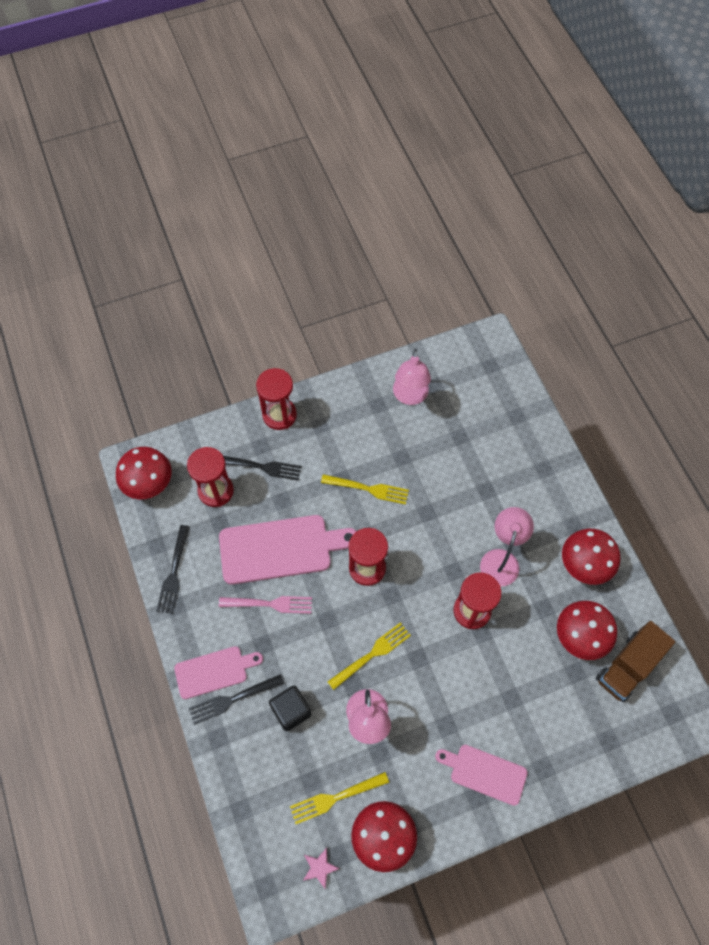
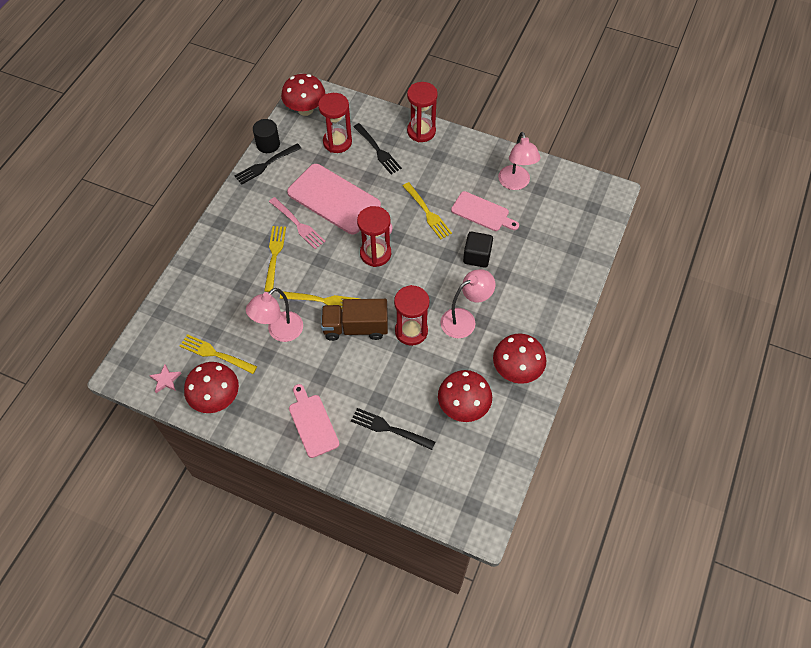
camera: 45 degrees right, 5 degrees down
(152, 550) = (268, 144): none -> black cylinder
(214, 671) = (228, 232): pink cutting board -> pink cutting board (482, 212)
(233, 699) = (221, 254): black fork -> black fork (389, 429)
(282, 653) = (274, 255): none -> yellow fork
(291, 710) = (245, 288): black cube -> black cube (477, 256)
(410, 396) = (515, 183): pink lamp -> pink lamp turned 60 degrees counterclockwise
(628, 666) = (474, 452): brown truck -> brown truck (355, 327)

